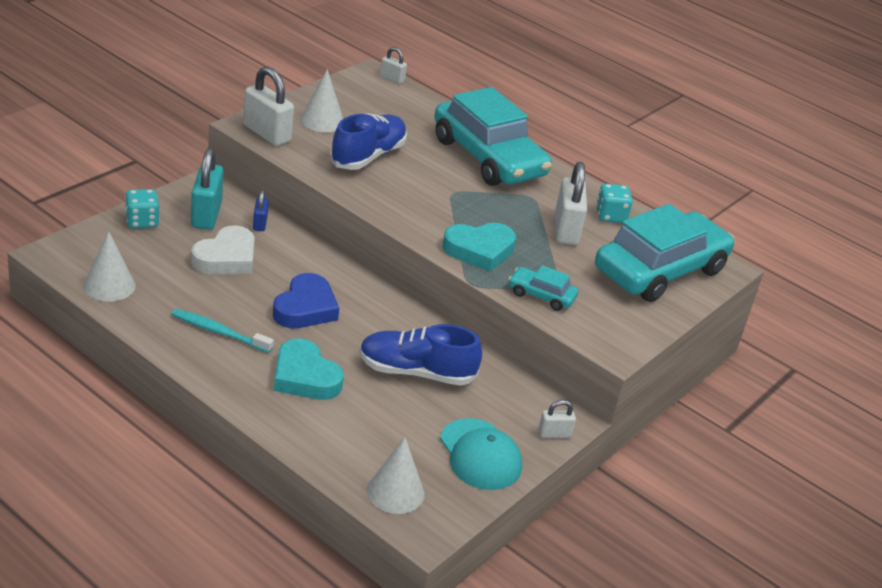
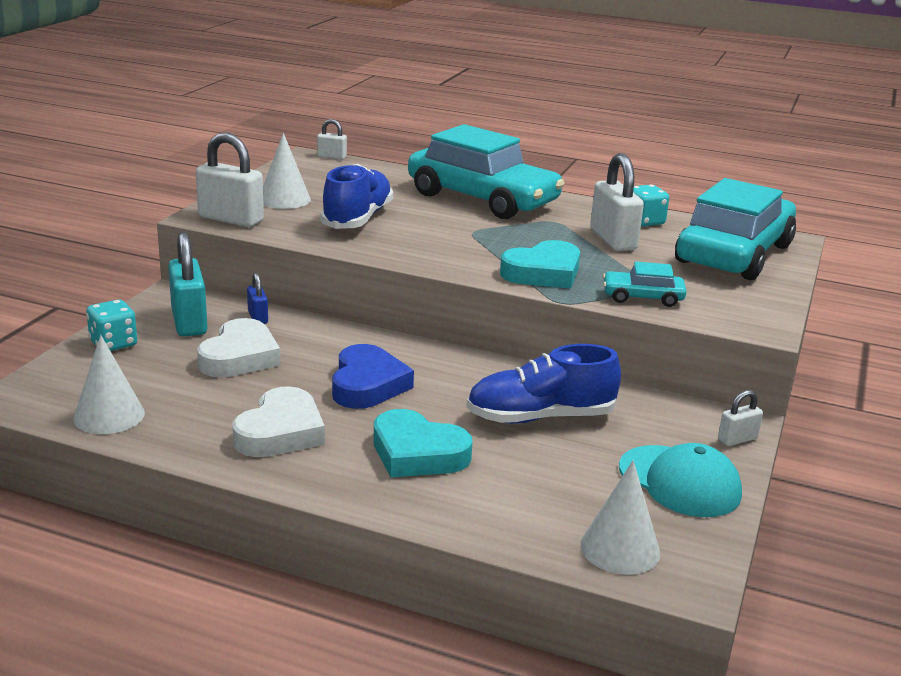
camera: 15 degrees left, 10 degrees down
(219, 332) = (280, 432): turquoise toothbrush -> white heart

